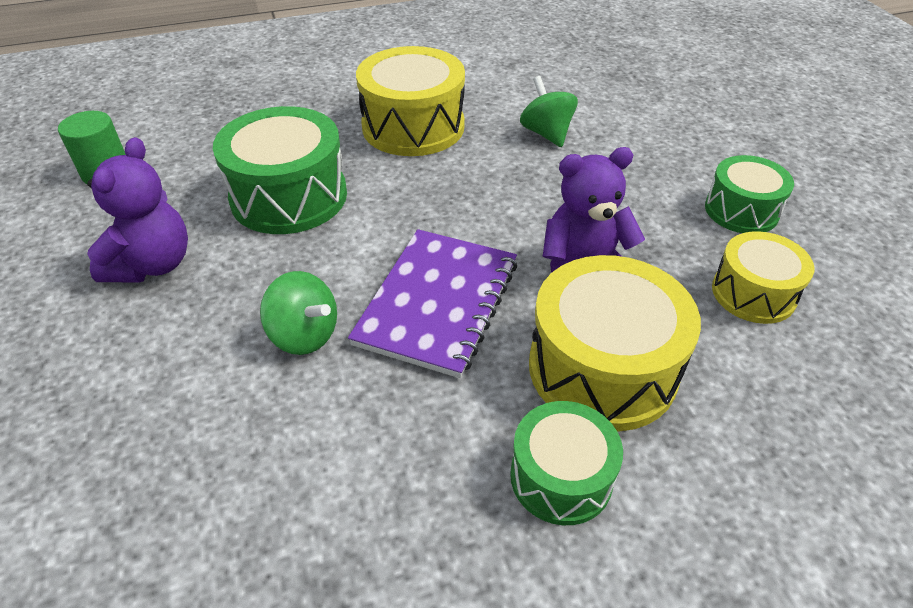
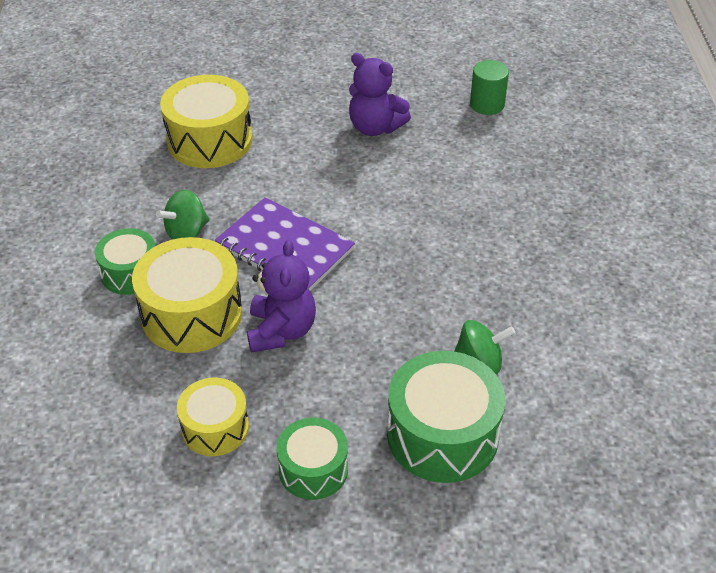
camera: 105 degrees right, 0 degrees up
(289, 196) = (429, 189): green drum -> green drum (442, 435)
(304, 335) = (284, 186): green spinning top -> green spinning top (186, 232)
(413, 126) = (513, 271): yellow drum -> yellow drum (209, 140)

